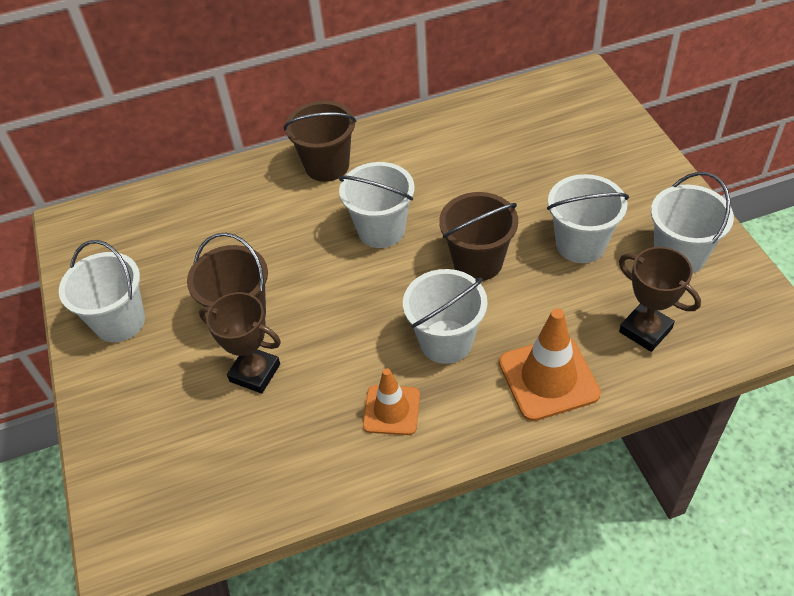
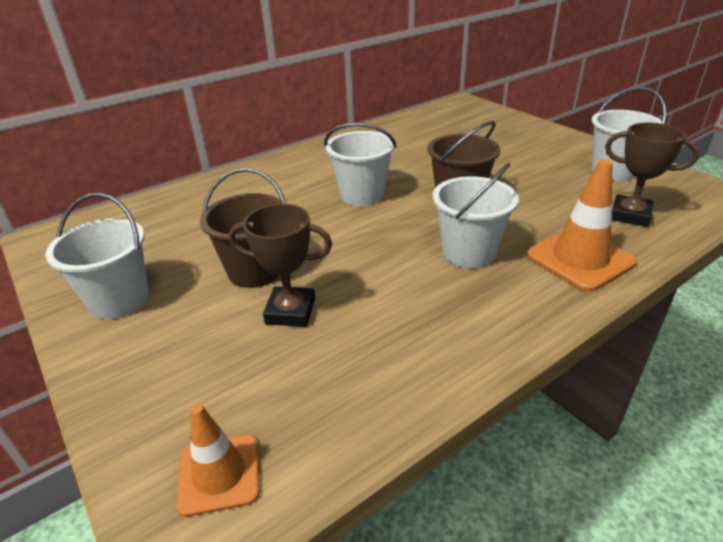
camera: 20 degrees left, 15 degrees down
(327, 166) = (292, 167): brown bucket -> none
(391, 410) = (452, 312): orange traffic cone -> orange traffic cone (219, 474)
(580, 244) = (534, 177): white bucket -> none

